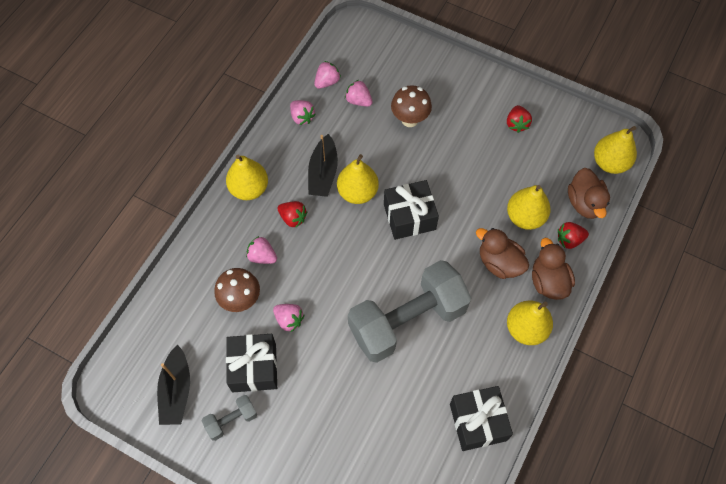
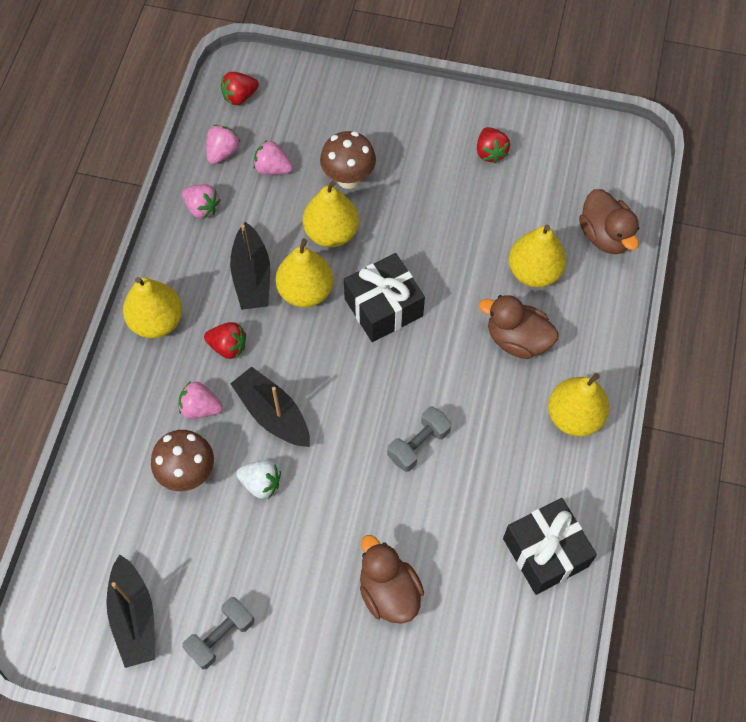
camera: 15 degrees left, 0 degrees up
(254, 367) = (231, 559): black gift -> none
(289, 320) = (261, 483): pink strawberry -> white strawberry
(311, 273) = (273, 414): none -> black boat
(407, 320) = (418, 444): grey dumbbell -> grey dumbbell, size x0.42
(548, 281) = (586, 348): brown duck -> brown duck (389, 591)
(569, 240) = (598, 288): red strawberry -> red strawberry (239, 96)
(610, 163) = (623, 176): yellow pear -> yellow pear (331, 233)

